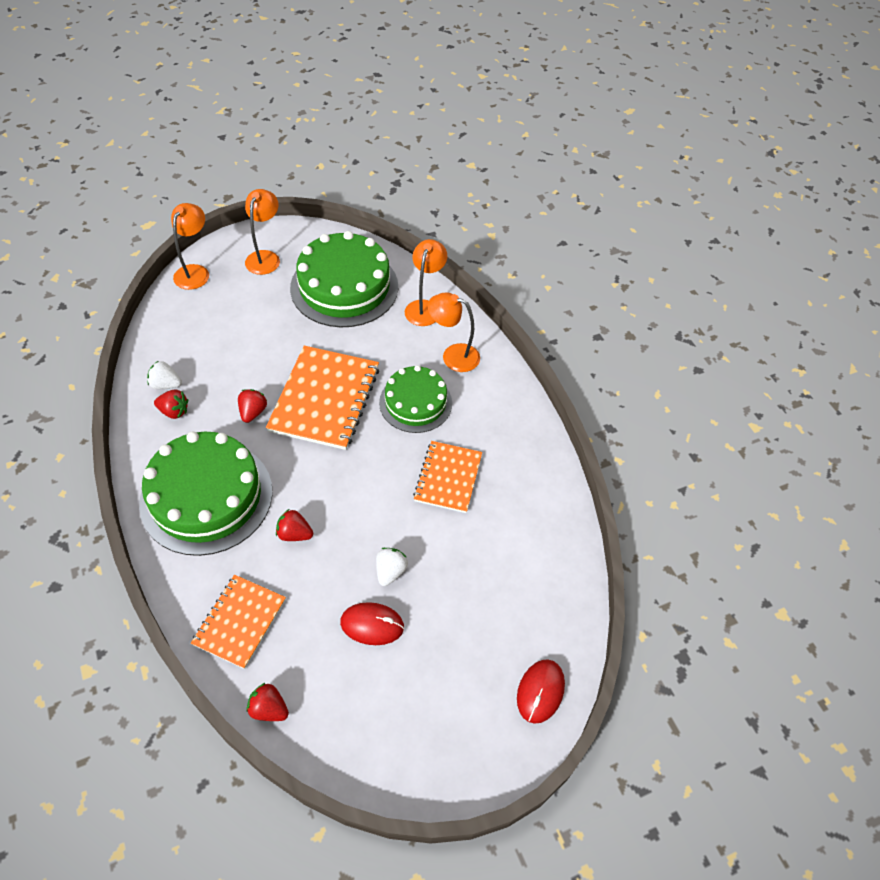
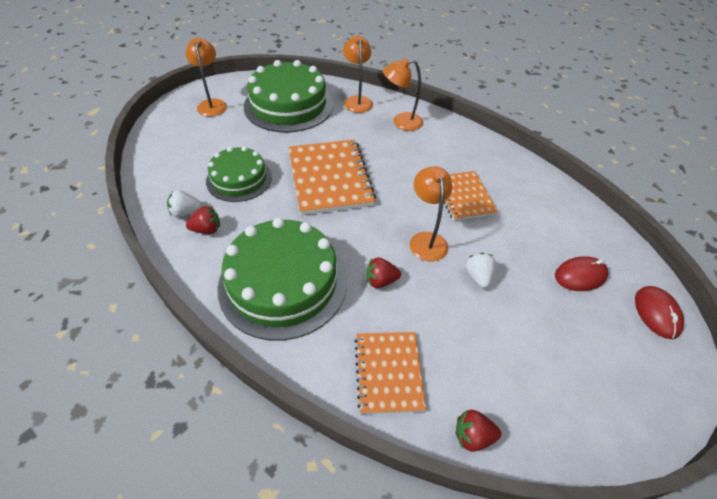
camera: 25 degrees left, 5 degrees down
(195, 272) = (158, 128): orange lamp -> orange lamp (426, 240)
(253, 412) = (278, 206): red strawberry -> none
(372, 625) = (498, 322): red mouse -> red mouse (580, 276)
(415, 403) = (399, 158): green cake -> green cake (239, 179)

